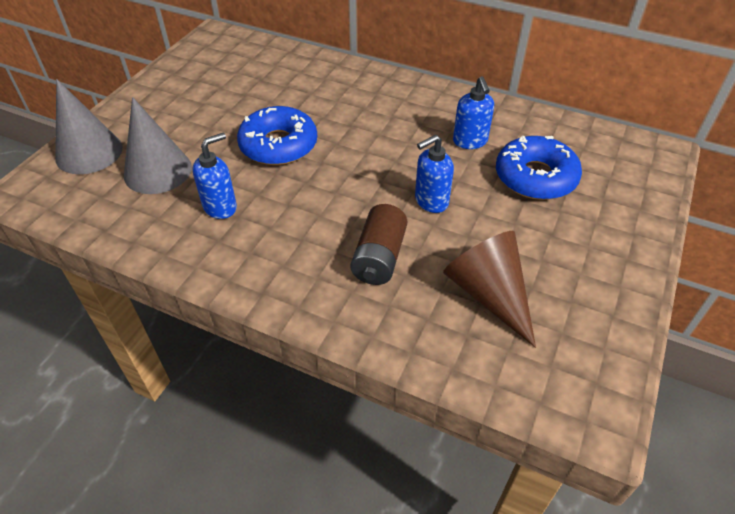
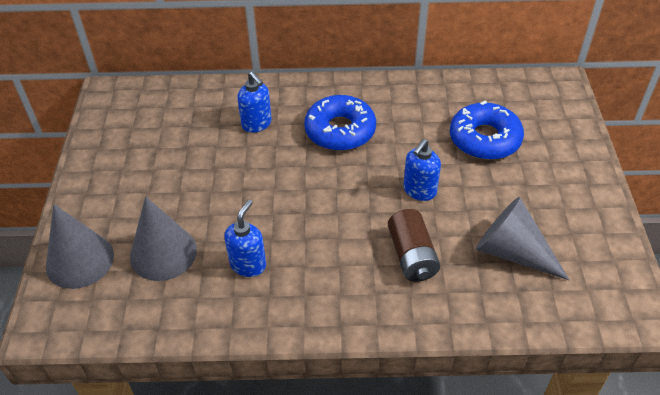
camera: 25 degrees left, 0 degrees up
(278, 145) = (256, 186): blue donut -> blue donut (340, 131)
(470, 141) = (415, 125): blue soap dispenser -> blue soap dispenser (257, 124)
(489, 294) = (512, 252): brown cone -> grey cone

